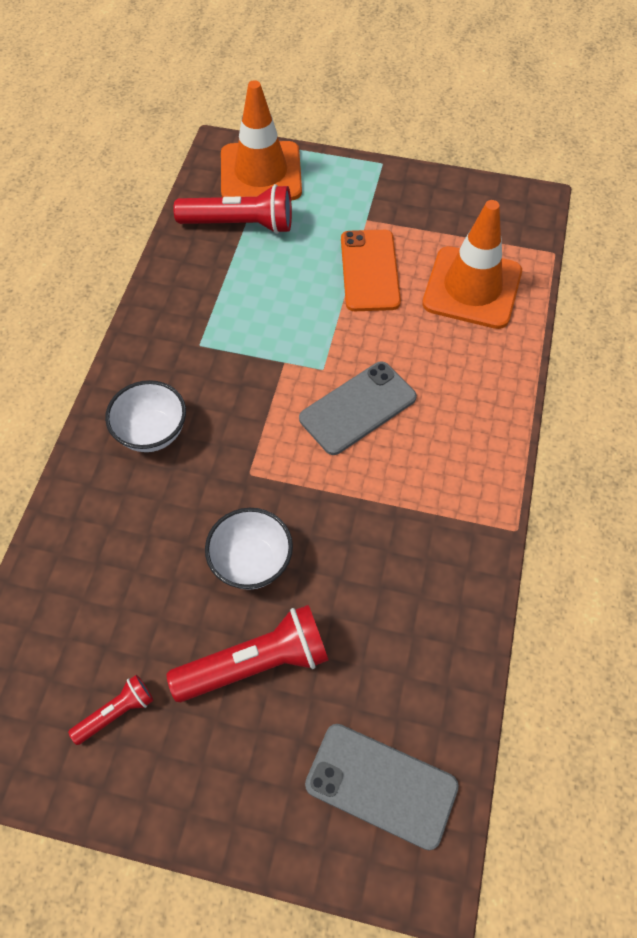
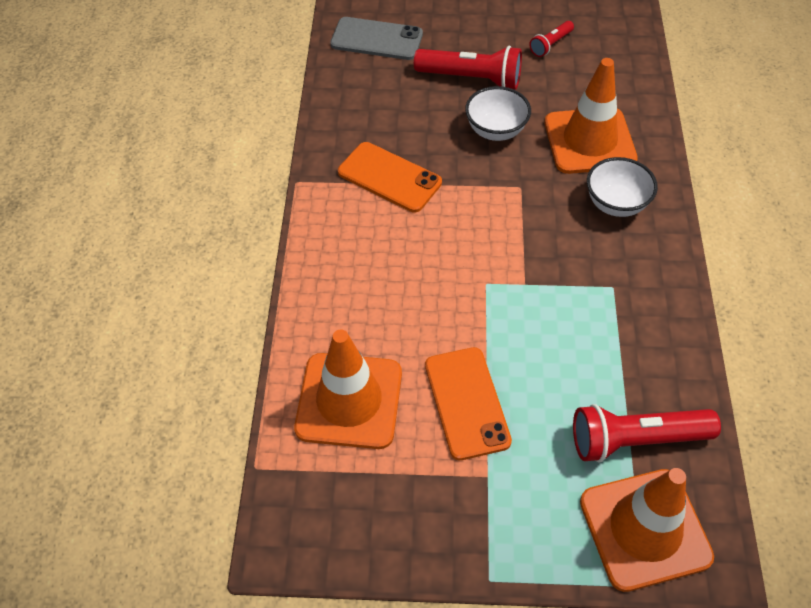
camera: 170 degrees right, 5 degrees down
(141, 523) = (589, 141): none -> orange traffic cone
(256, 664) = (471, 79): red flashlight -> red flashlight turned 135 degrees counterclockwise
(358, 408) = (444, 253): grey phone -> none
(401, 515) = (389, 177): none -> orange phone

